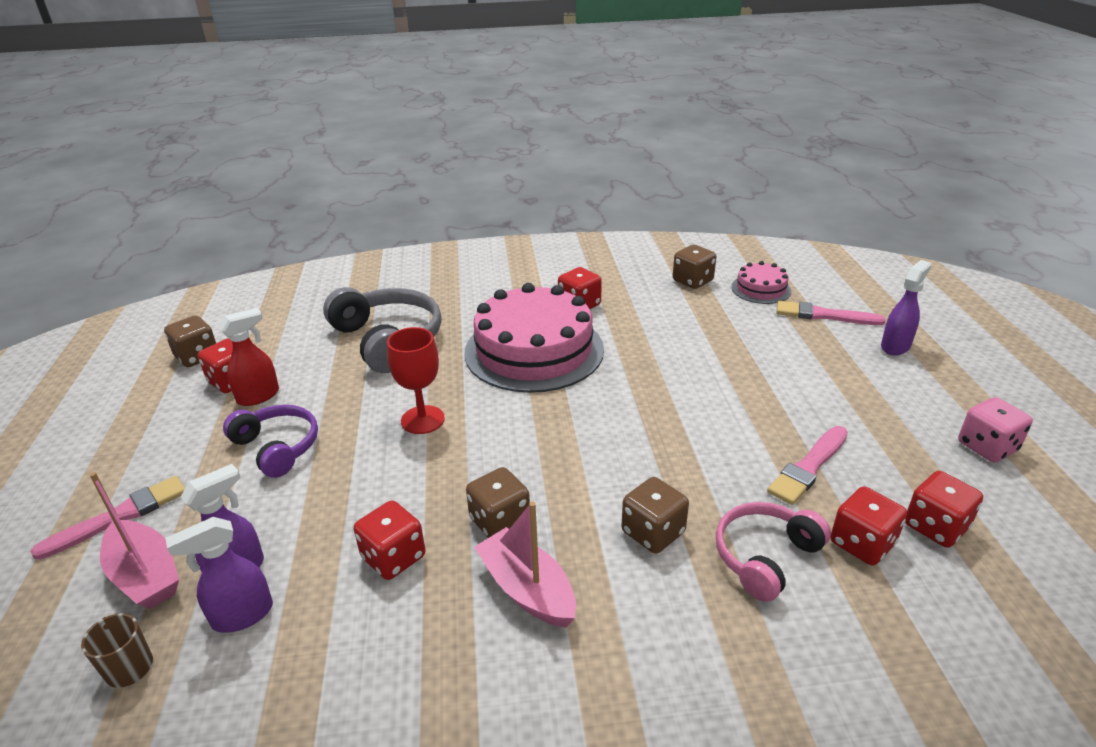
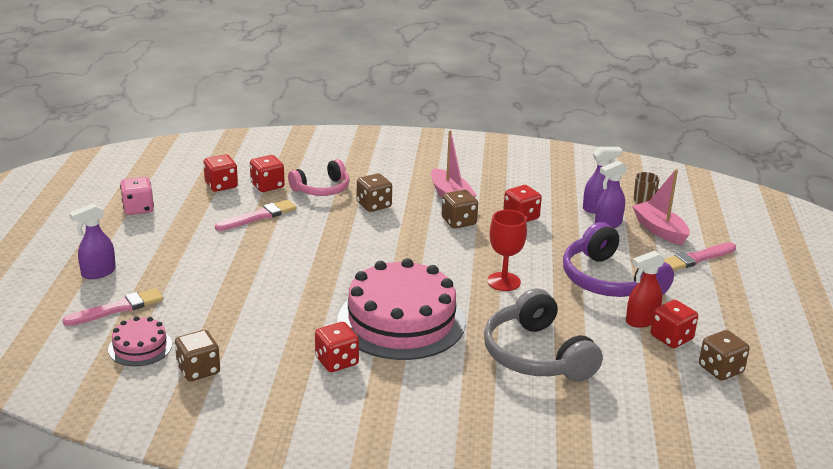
camera: 170 degrees left, 5 degrees down
(277, 447) = (610, 281): purple headphones -> purple headphones, size x1.57
(824, 315) = (117, 308): pink brush -> pink brush turned 60 degrees counterclockwise

